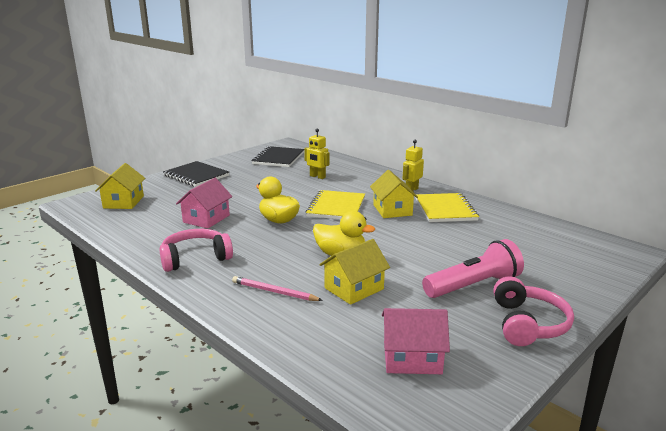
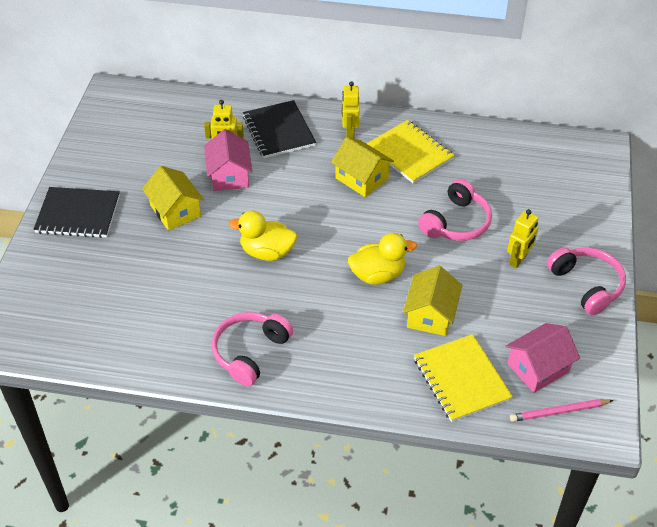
camera: 35 degrees left, 25 degrees up
(123, 202) = (54, 307): yellow house -> yellow house (175, 211)
(206, 219) = (188, 287): pink house -> pink house (229, 175)
(274, 292) = (370, 355): pink pencil -> pink pencil (559, 412)
(278, 158) = (138, 131): black notebook -> black notebook (279, 131)
(336, 207) = (302, 200): yellow notebook -> yellow notebook (461, 379)
(441, 250) = (456, 222): none -> pink headphones
(473, 286) = (518, 260): pink flashlight -> yellow robot

